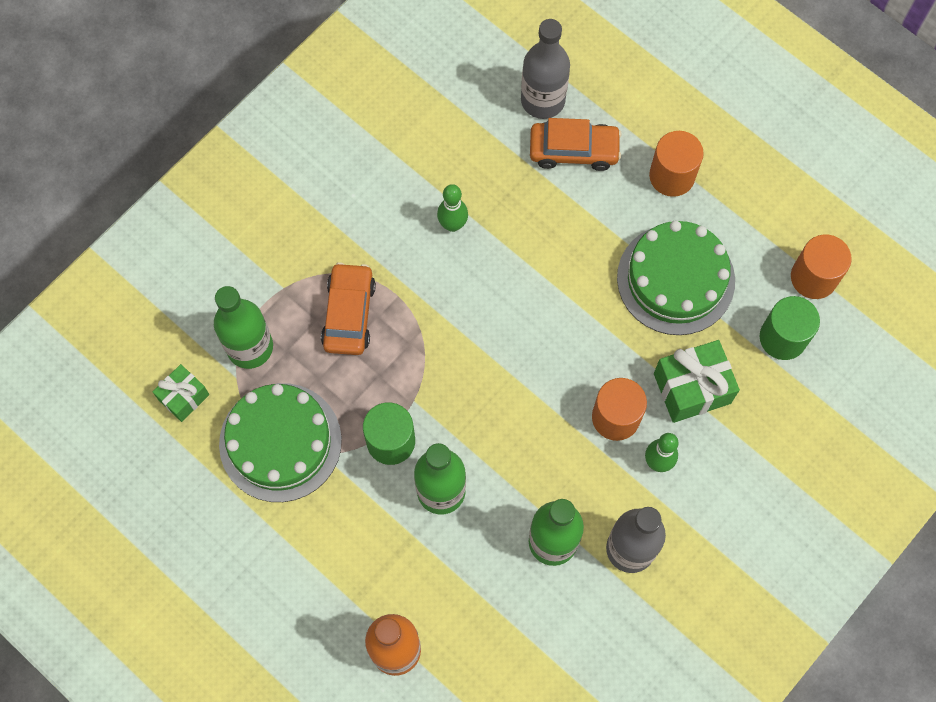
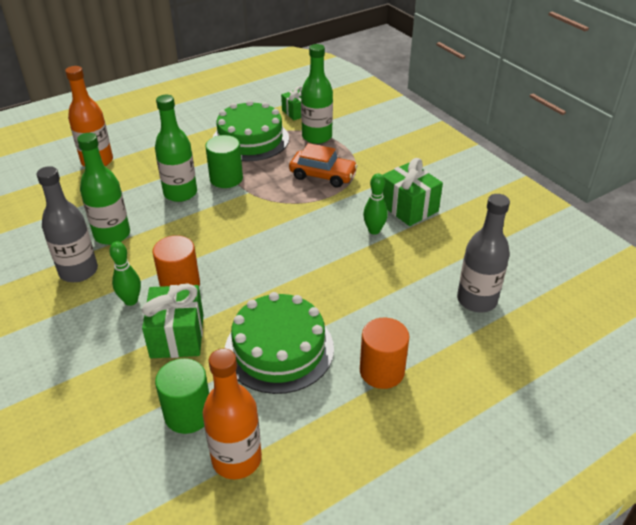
camera: 105 degrees right, 30 degrees down
(394, 193) = (408, 207): none -> green gift
(574, 150) = (423, 310): orange car -> none
(813, 277) = (236, 459): orange cylinder -> orange bottle

